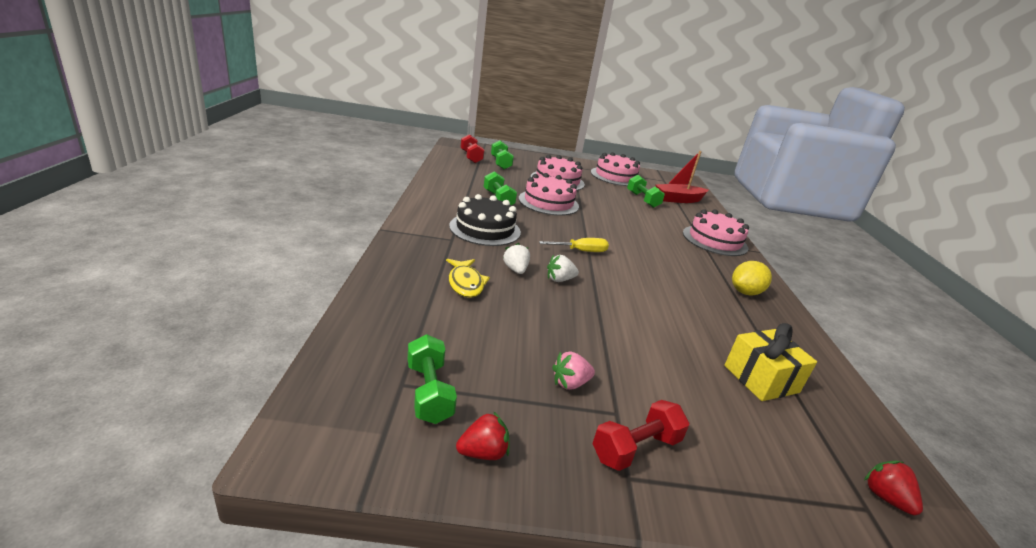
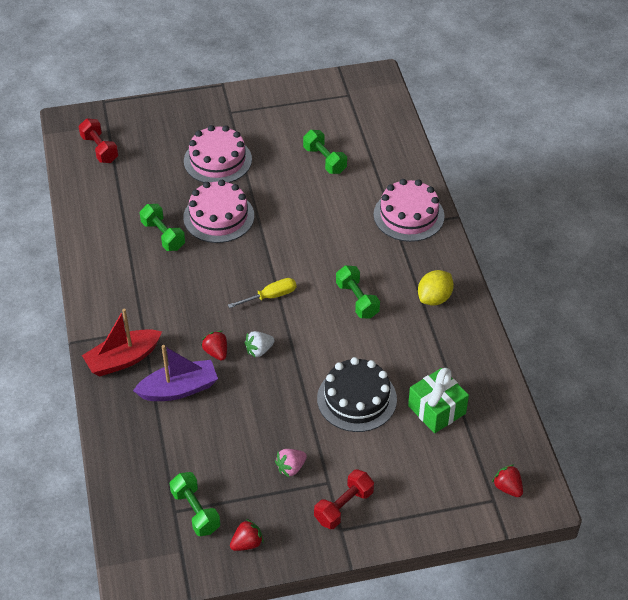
camera: 10 degrees left, 20 degrees up
(465, 283) = (179, 389): yellow fish -> purple boat
(485, 229) = (168, 299): black cake -> black cake (356, 399)
(500, 163) = (139, 148): green dumbbell -> green dumbbell (357, 300)
(515, 270) = (216, 352): white strawberry -> red strawberry
(615, 176) = (286, 114): pink cake -> none
(678, 199) = (368, 139): red boat -> red boat (123, 359)
(761, 379) = (437, 409): yellow gift -> green gift

